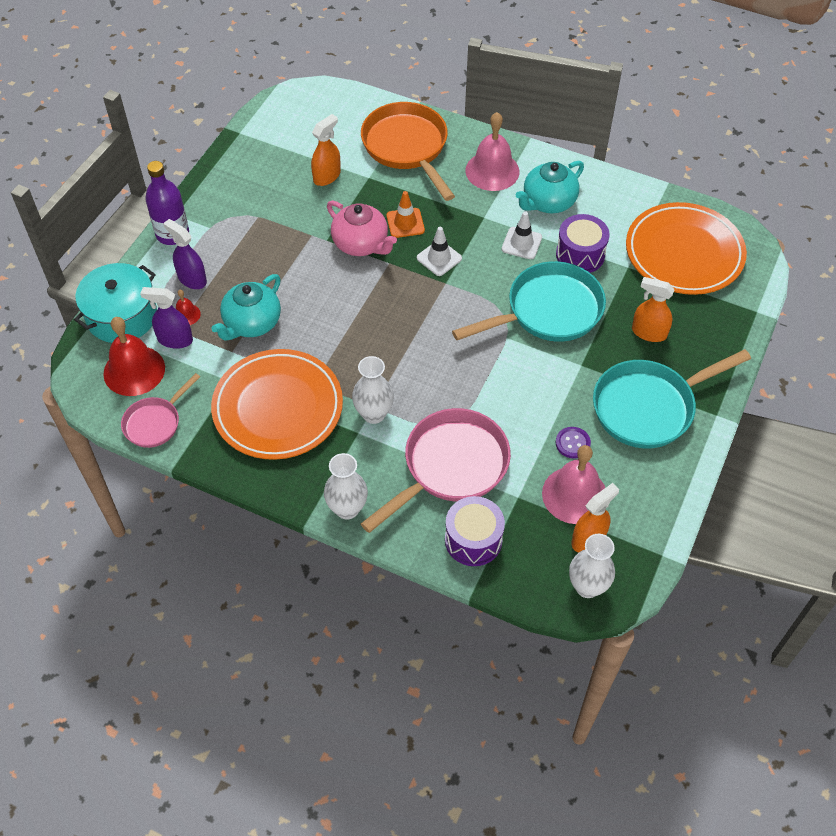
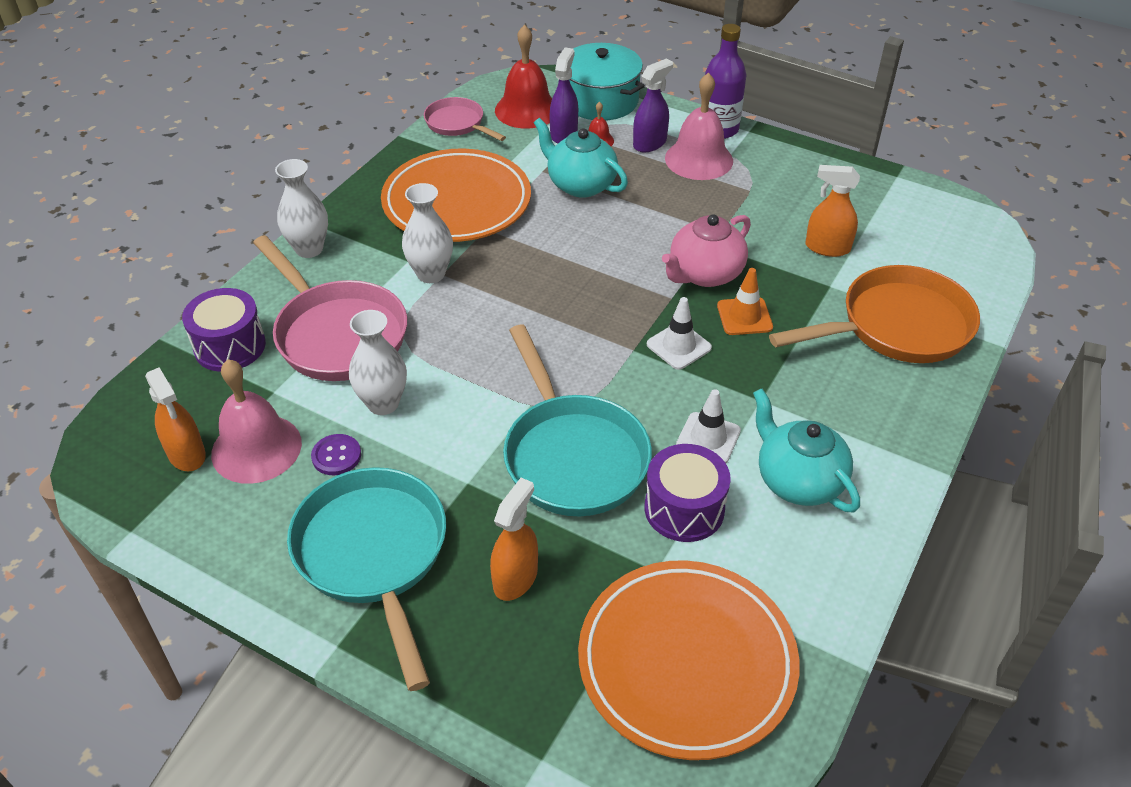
camera: 95 degrees right, 10 degrees down
(327, 176) = (827, 247): orange spray bottle -> orange spray bottle turned 150 degrees clockwise
(492, 171) = (861, 418): pink bell -> pink bell (699, 159)
(587, 586) = (122, 444): white vase -> white vase (383, 403)

